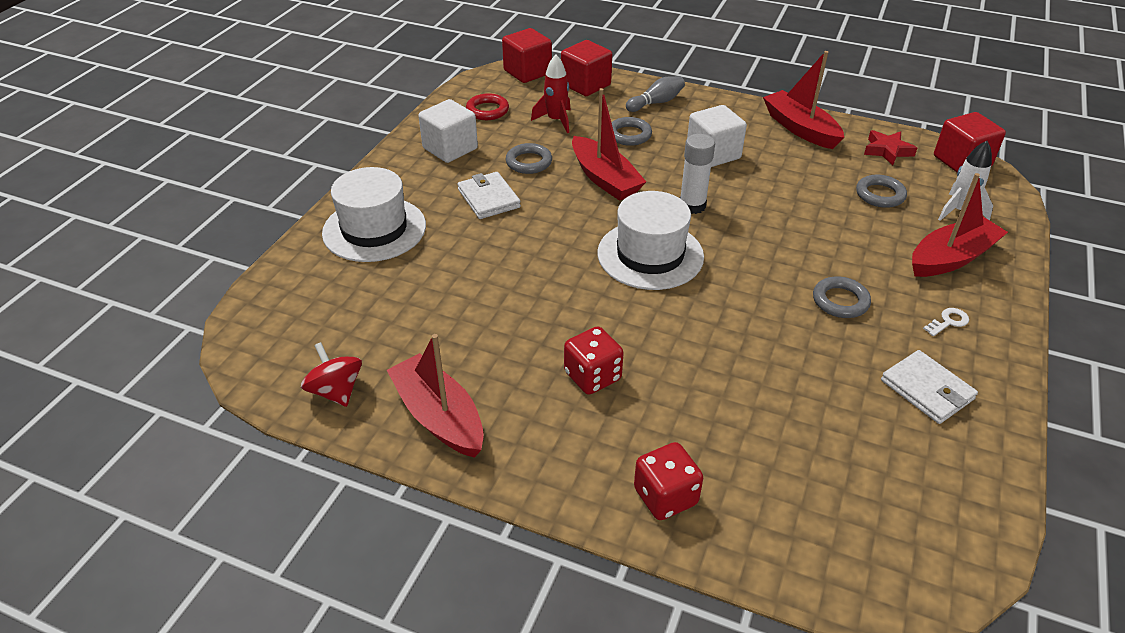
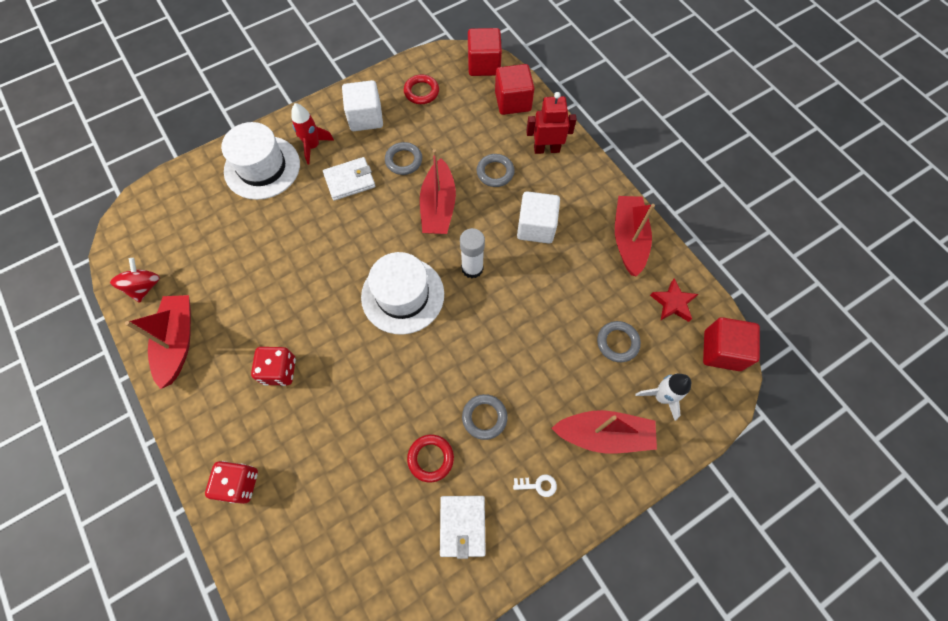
camera: 35 degrees right, 25 degrees up
(489, 198) = (349, 180): white wallet -> white wallet turned 60 degrees clockwise
(556, 121) = (458, 128): red rocket -> red rocket (313, 146)
(656, 102) = (546, 149): grey bowling pin -> red robot
(833, 358) = (430, 458): none -> red ring

